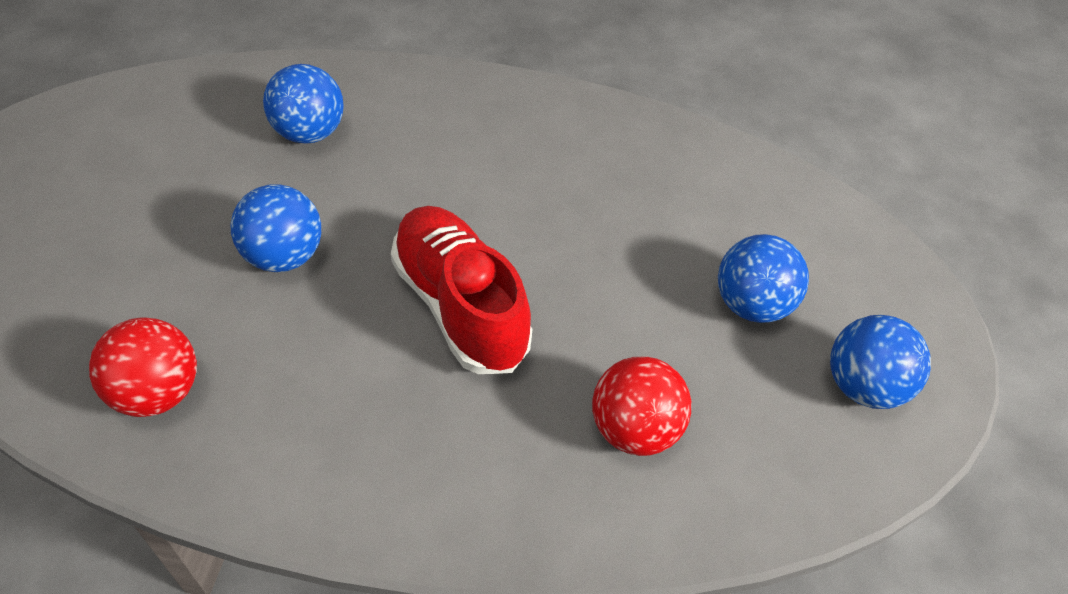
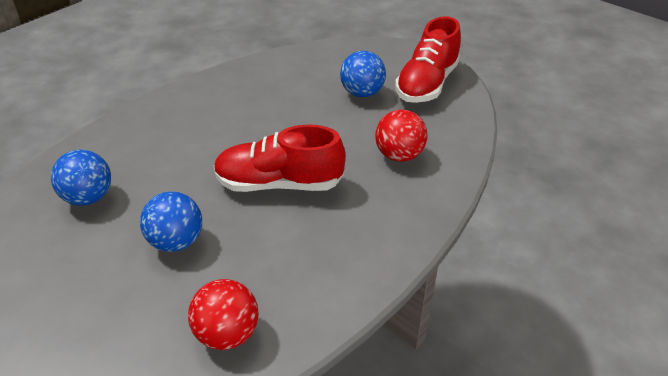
camera: 55 degrees left, 10 degrees down
(863, 386) = (427, 84): blue ball -> red shoe

